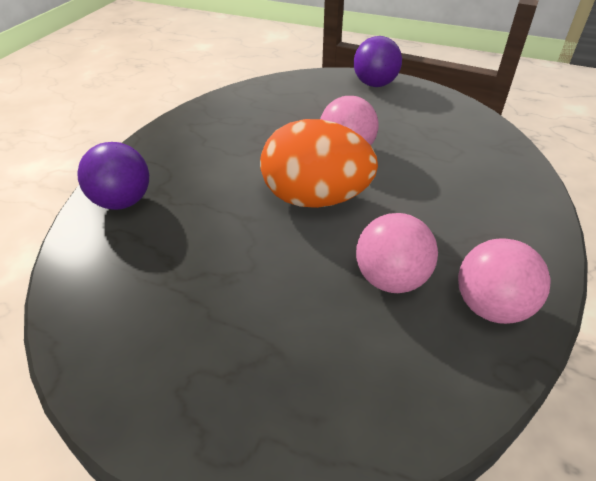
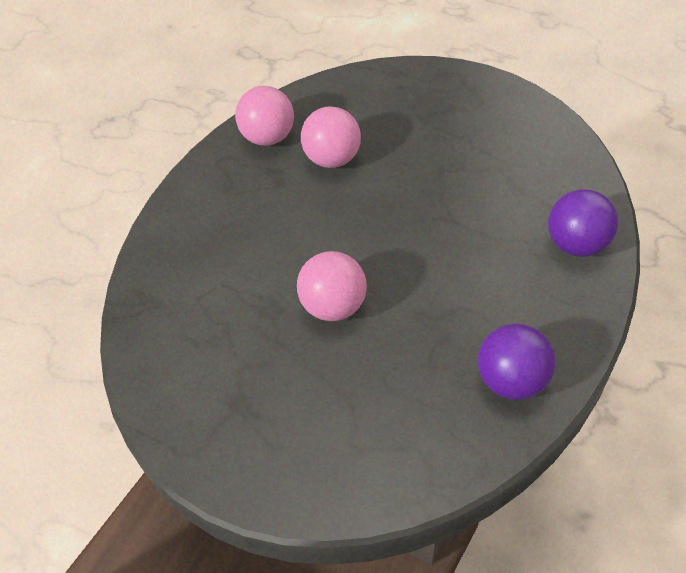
camera: 170 degrees left, 10 degrees up
(315, 199) = (380, 238): orange egg -> none
(374, 84) = (250, 463): purple ball -> purple ball (511, 380)

